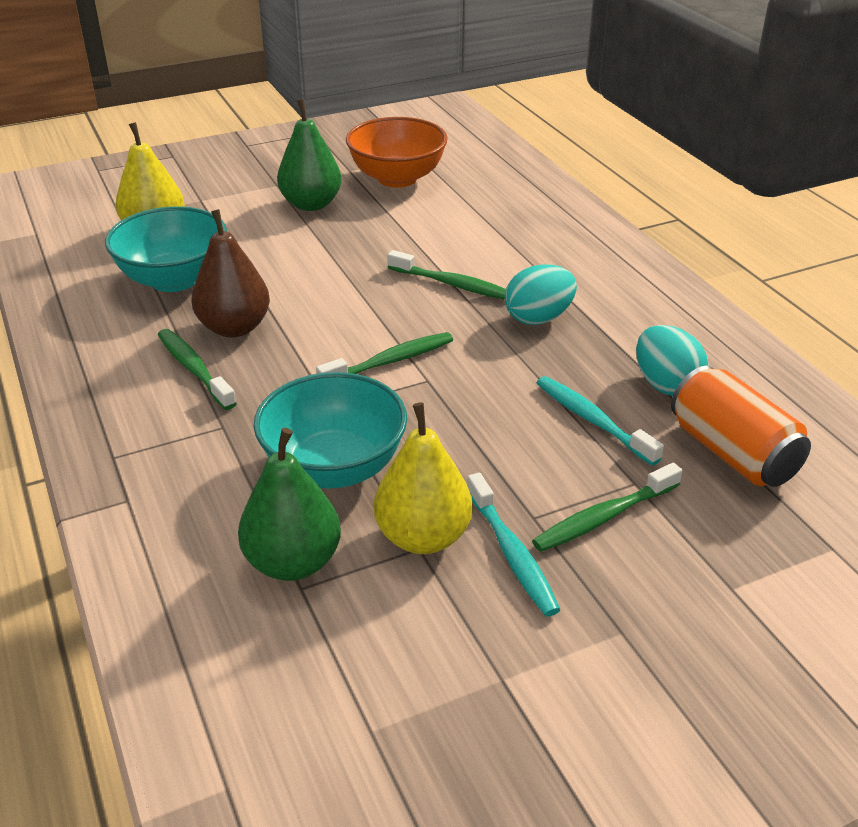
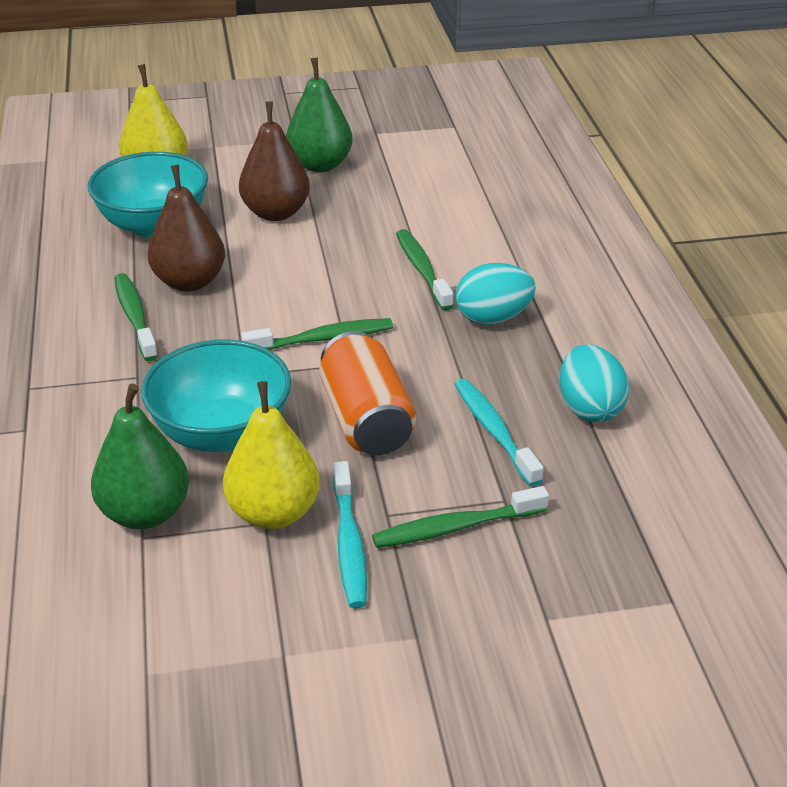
camera: 15 degrees right, 0 degrees up
(289, 252) = (276, 213): none -> brown pear
(397, 178) = (420, 148): orange bowl -> none
(452, 284) = (422, 269): green toothbrush -> green toothbrush turned 150 degrees counterclockwise
(732, 453) = (621, 489): orange can -> orange can (366, 420)

